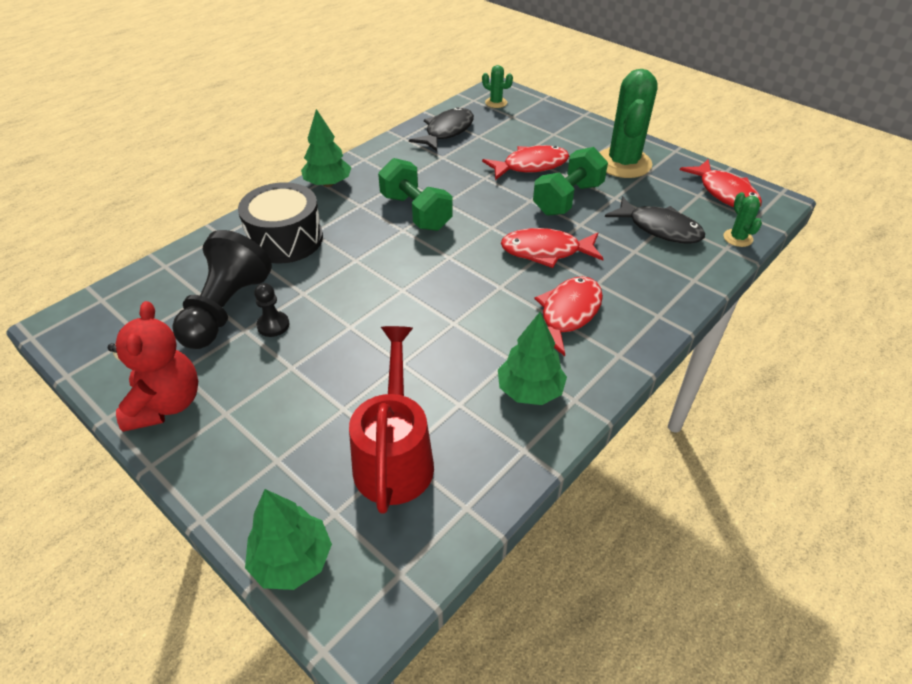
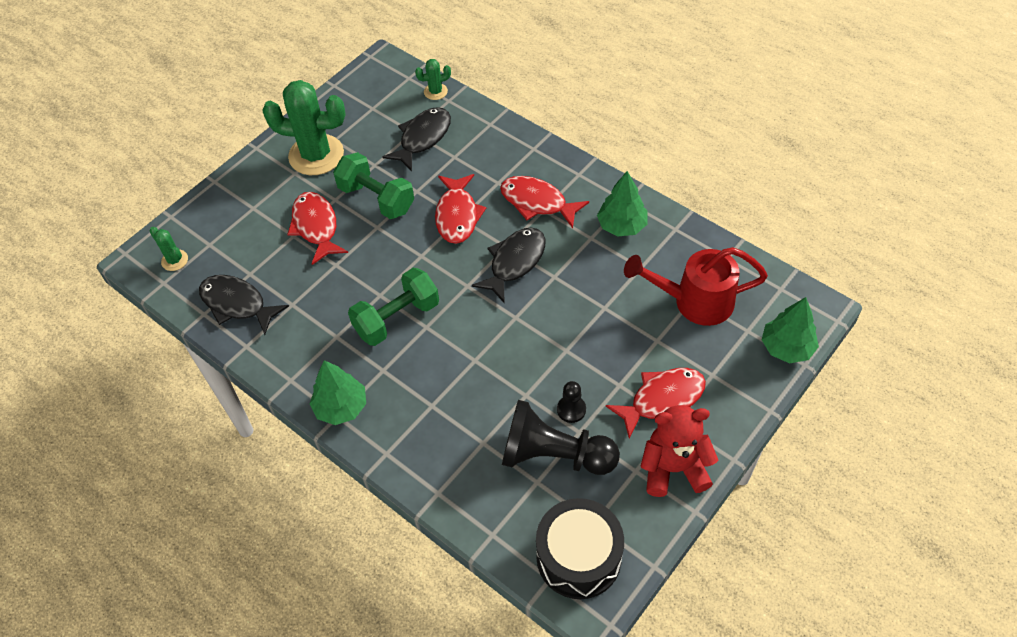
camera: 90 degrees left, 10 degrees up
(285, 239) = (444, 428): black drum -> black drum (578, 557)
(477, 292) = (515, 262): none -> black fish
(496, 103) = (174, 260): green cactus -> green cactus turned 75 degrees counterclockwise
(725, 193) = (370, 91): red fish -> red fish (662, 399)

